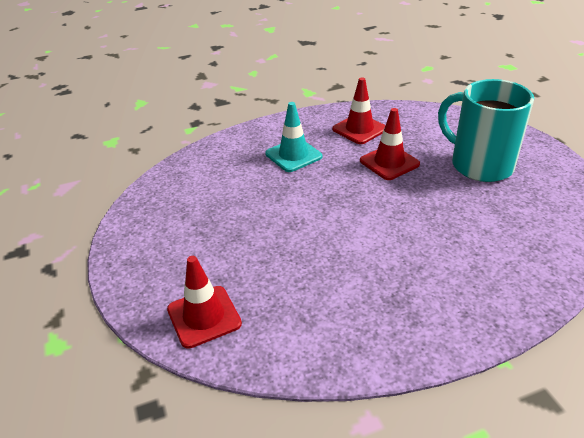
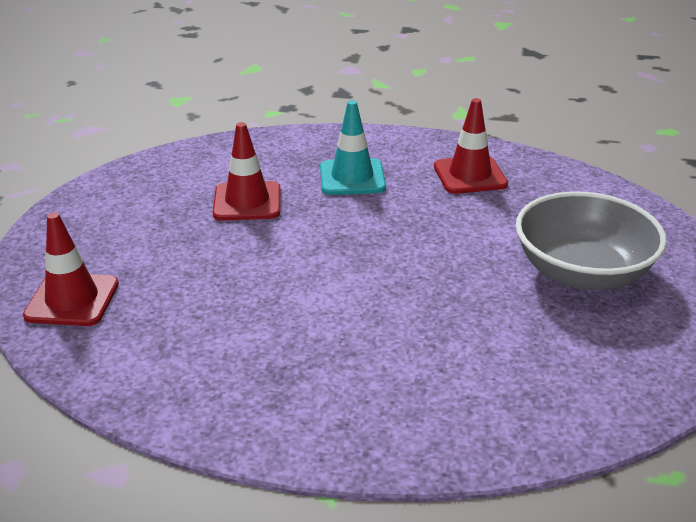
camera: 30 degrees right, 5 degrees down
(389, 162) = (460, 226): red traffic cone -> red traffic cone (247, 202)
(479, 165) = (582, 272): turquoise mug -> grey bowl

